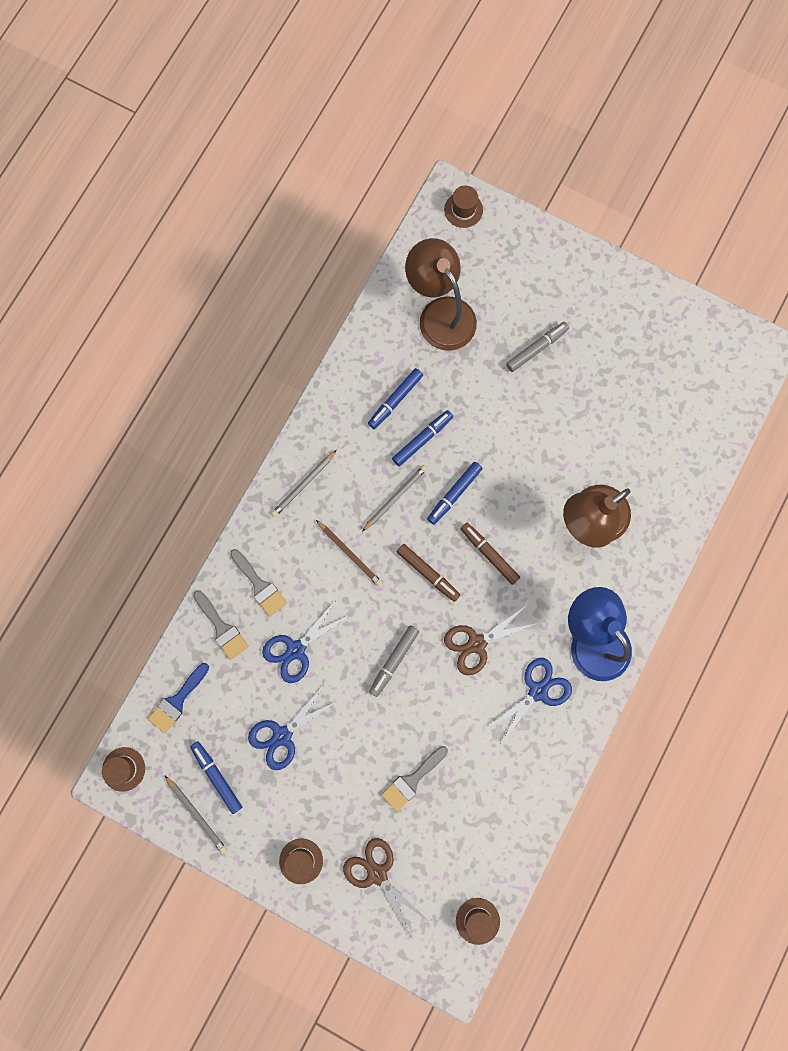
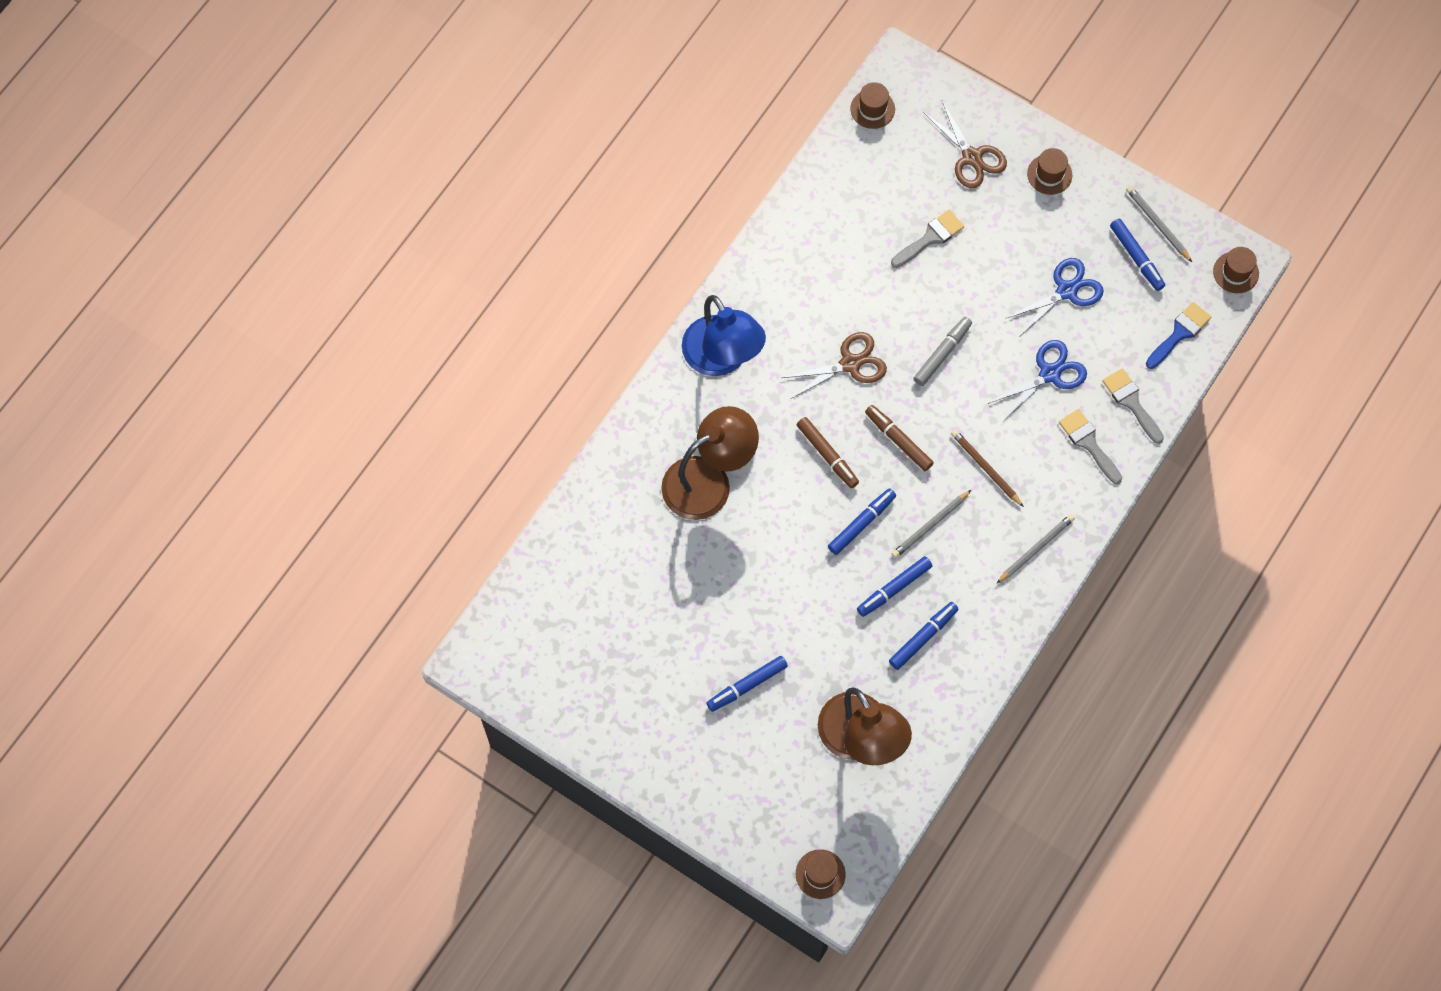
camera: 175 degrees left, 10 degrees down
(536, 348) = (747, 686): grey marker -> blue marker
(538, 691) = (788, 311): blue scissors -> none

